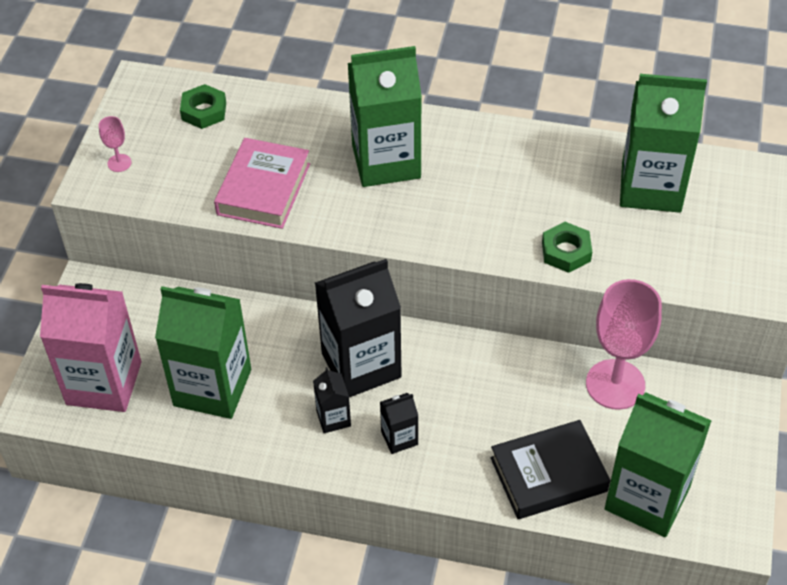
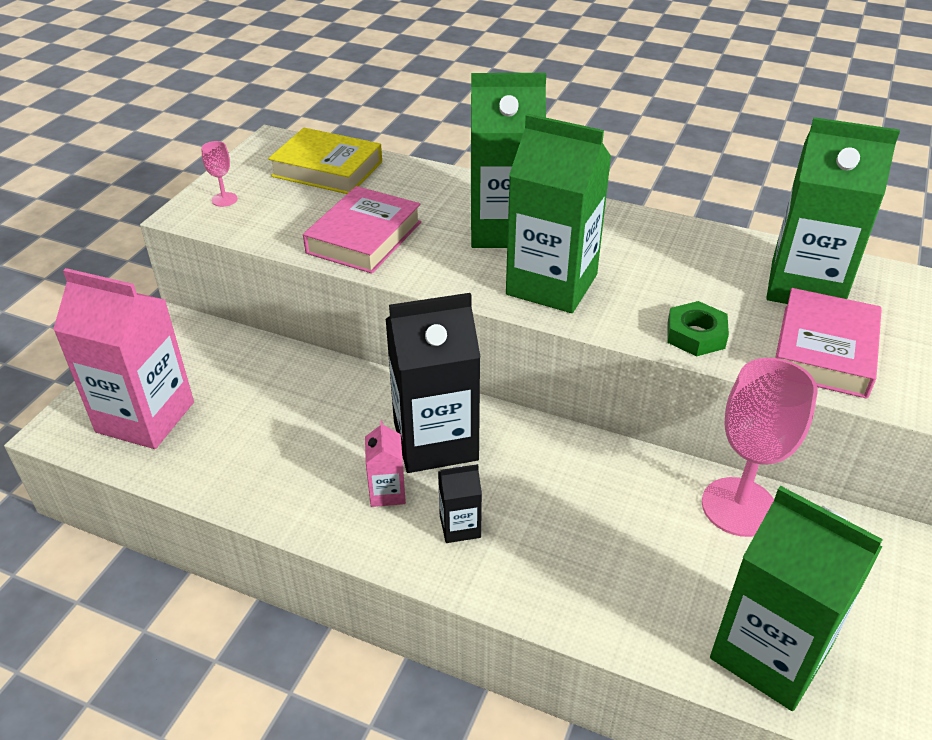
camera: 10 degrees right, 10 degrees down
(204, 111) = (327, 169): green nut -> yellow book
(212, 387) = (261, 439): green carton -> green carton (551, 284)
(333, 418) = (387, 492): black carton -> pink carton
(548, 474) = (640, 600): black book -> none
(668, 251) = (824, 350): none -> pink book

